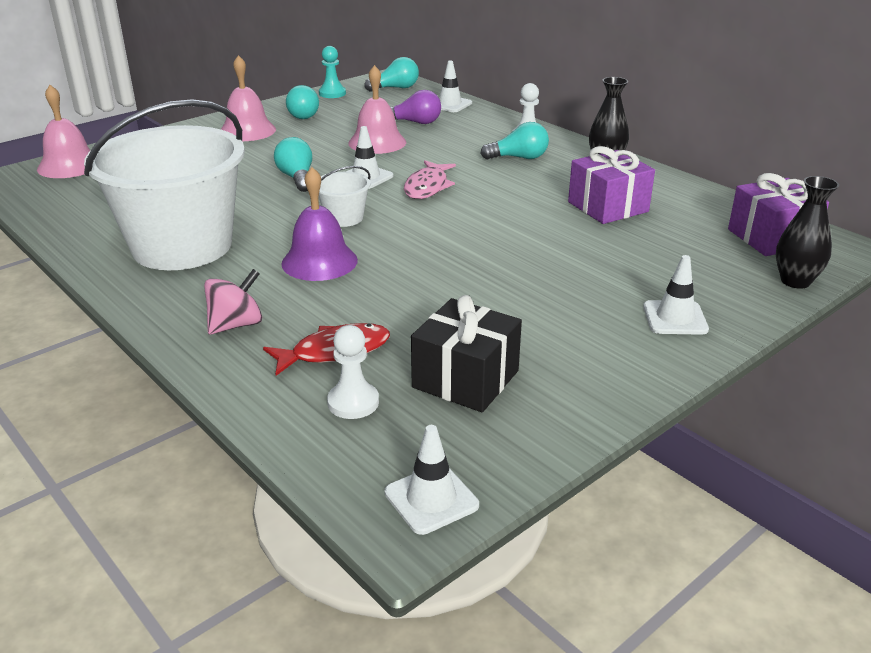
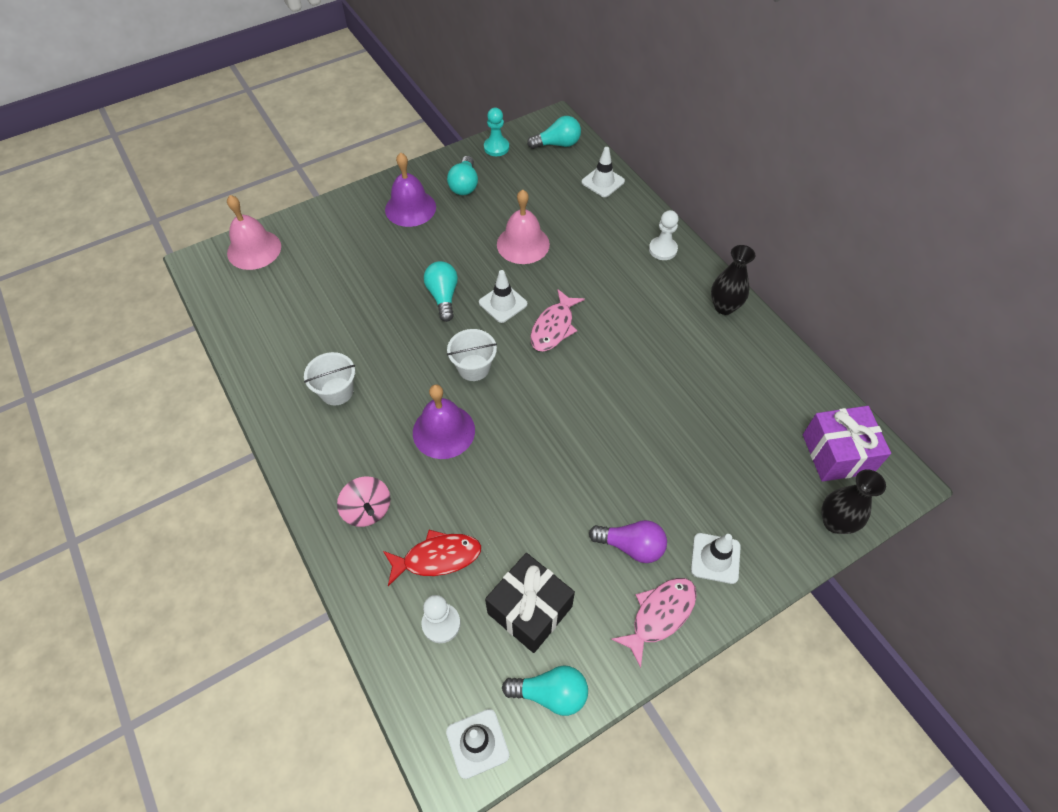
camera: 10 degrees right, 25 degrees up
(182, 246) = (337, 391): white bucket -> white bucket, size x0.41
(236, 325) = (367, 510): pink spinning top -> pink spinning top turned 90 degrees clockwise
(247, 130) = (410, 208): pink bell -> purple bell
(415, 122) = (564, 212): purple light bulb -> purple light bulb (631, 546)
(519, 158) = (646, 288): turquoise light bulb -> turquoise light bulb (551, 693)
(608, 207) = (705, 383): purple gift -> none
(629, 366) = (659, 615): none -> pink fish

